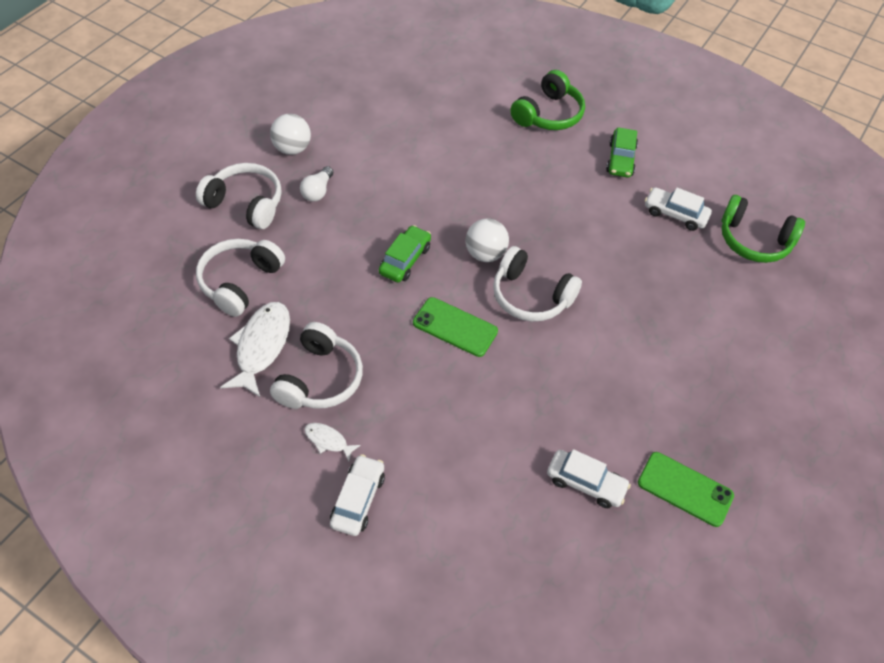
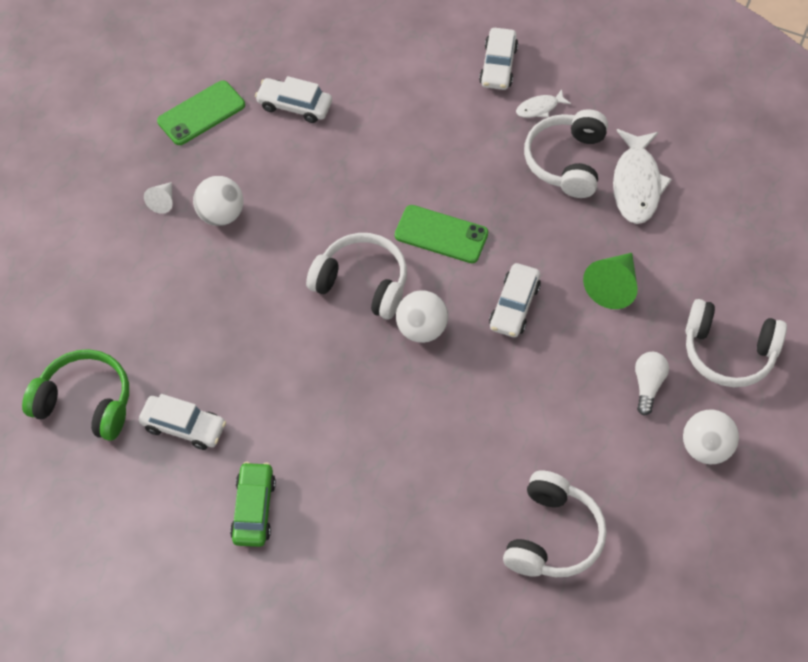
camera: 175 degrees right, 5 degrees up
(240, 282) = (690, 250): white headphones -> white headphones (552, 536)
(317, 263) = (613, 286): none -> green cone
(328, 441) = (539, 108): white fish -> white fish turned 135 degrees clockwise
(405, 260) = (514, 306): green car -> white car
(548, 114) = (361, 580): green headphones -> none
(657, 375) = (221, 215): none -> white ball
(685, 489) = (201, 113): green phone -> green phone turned 60 degrees counterclockwise
(714, 396) = (163, 201): none -> white cone

